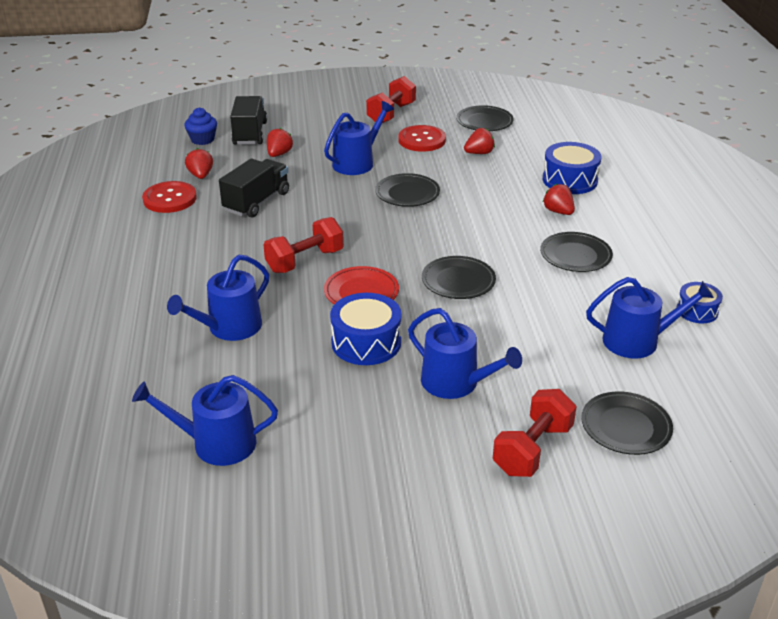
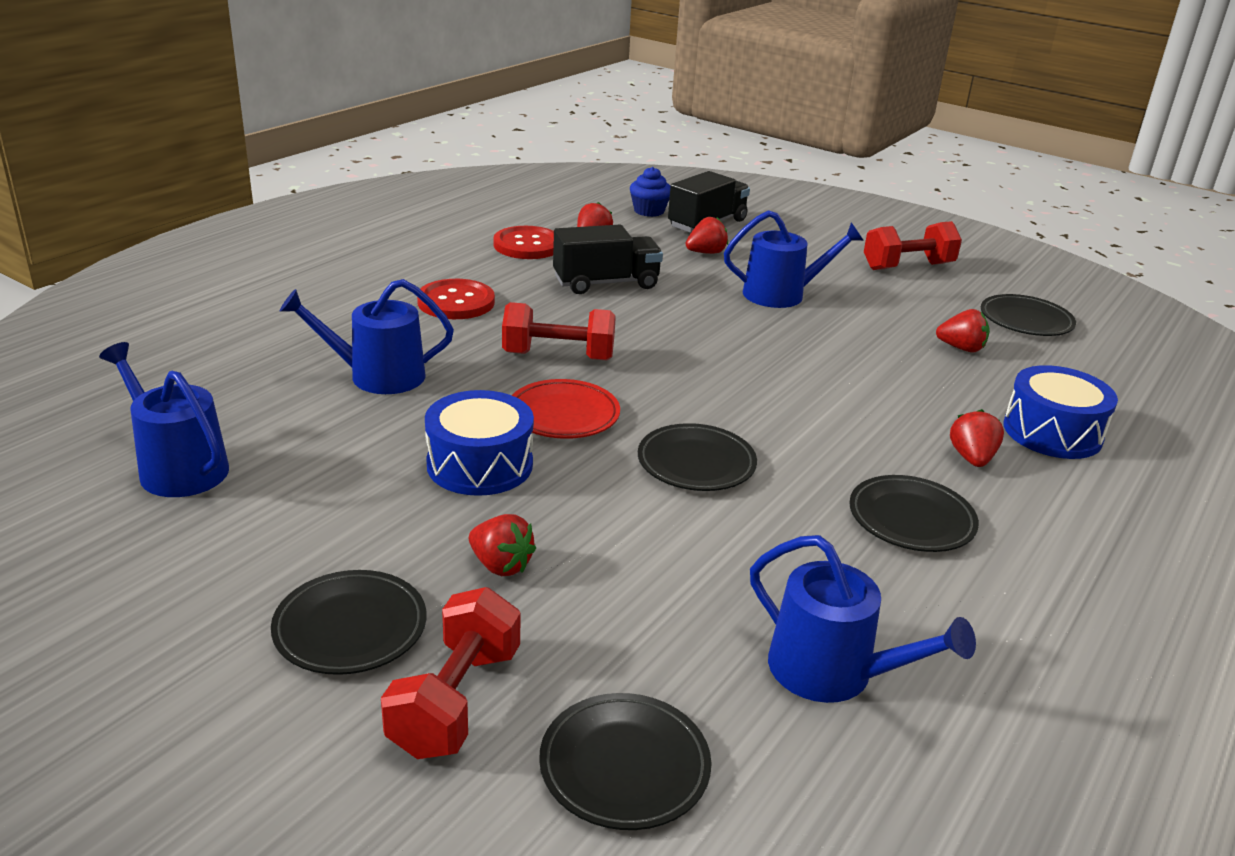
camera: 40 degrees right, 5 degrees down
(407, 194) = (790, 348): black plate -> black plate (350, 628)
(422, 140) = (903, 305): red button -> red button (456, 302)
(456, 383) = (501, 565): blue watering can -> red strawberry
(533, 449) = (456, 701): red dumbbell -> red dumbbell turned 60 degrees counterclockwise
(697, 311) = (1002, 694): blue drum -> none

